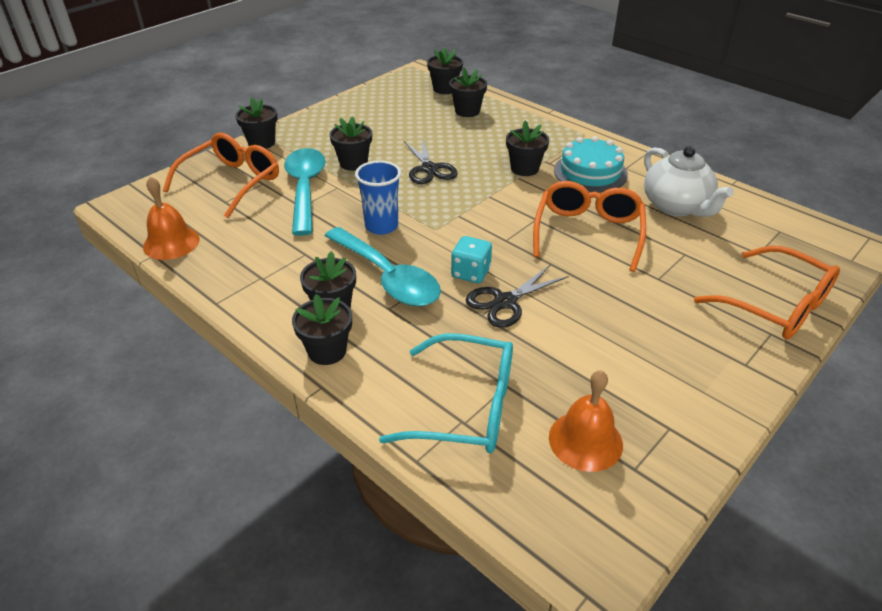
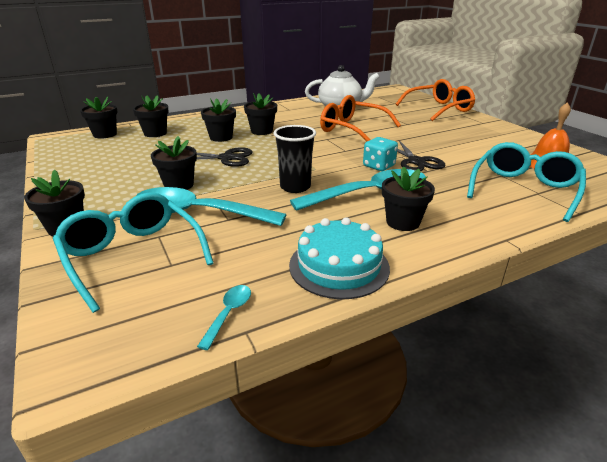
camera: 70 degrees left, 10 degrees down
(171, 243) = (229, 313): orange bell -> turquoise spoon
(231, 182) = (133, 256): orange glasses -> turquoise glasses
(327, 351) = (461, 231): black flower pot -> black flower pot (221, 137)
(381, 226) = (295, 187): blue cup -> black cup
(590, 172) = (285, 117): turquoise cake -> turquoise cake (339, 266)

